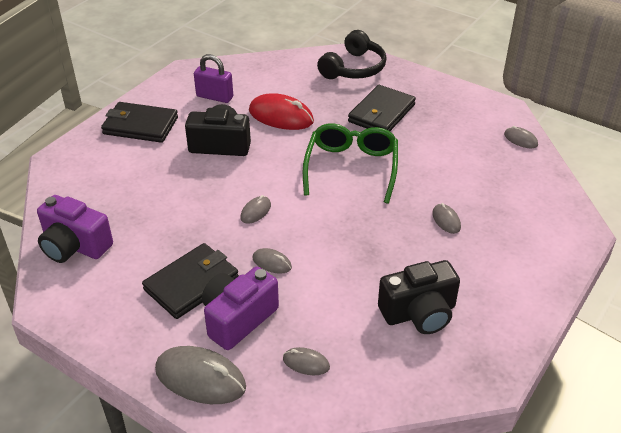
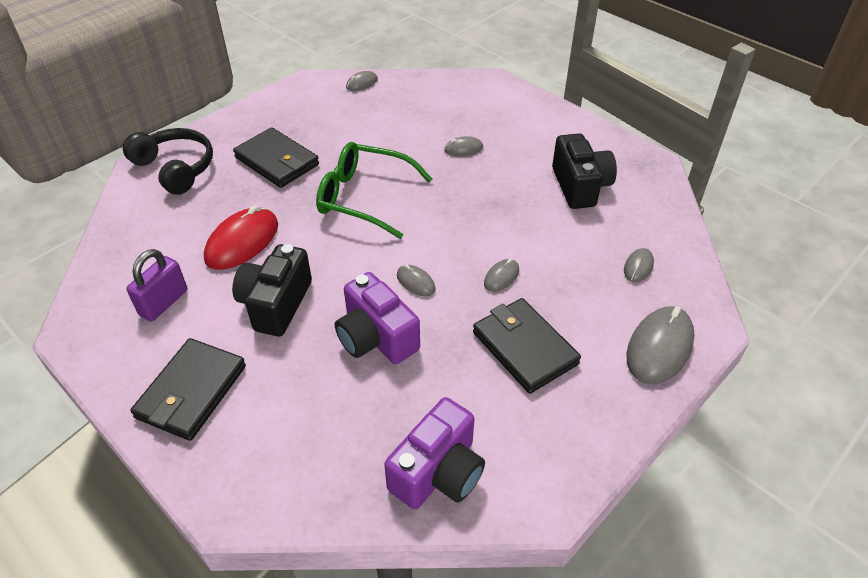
camera: 80 degrees left, 5 degrees up
(238, 318) = (580, 311): purple camera -> purple camera (376, 338)

